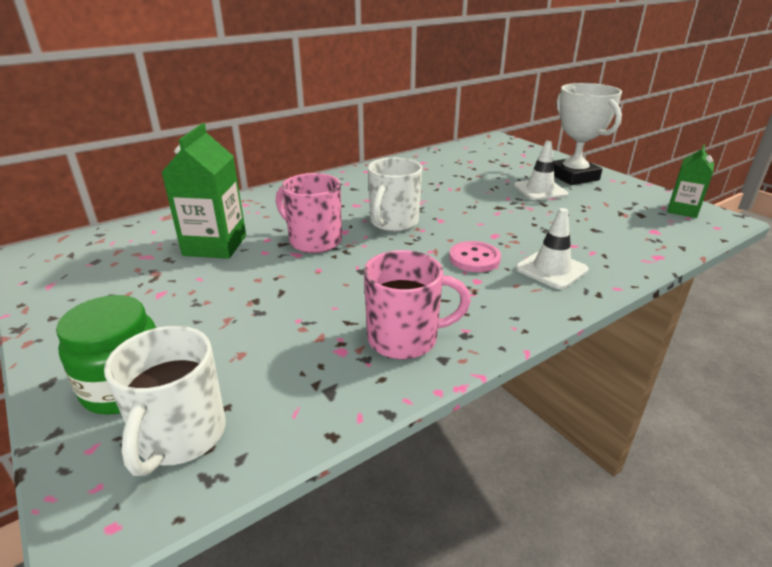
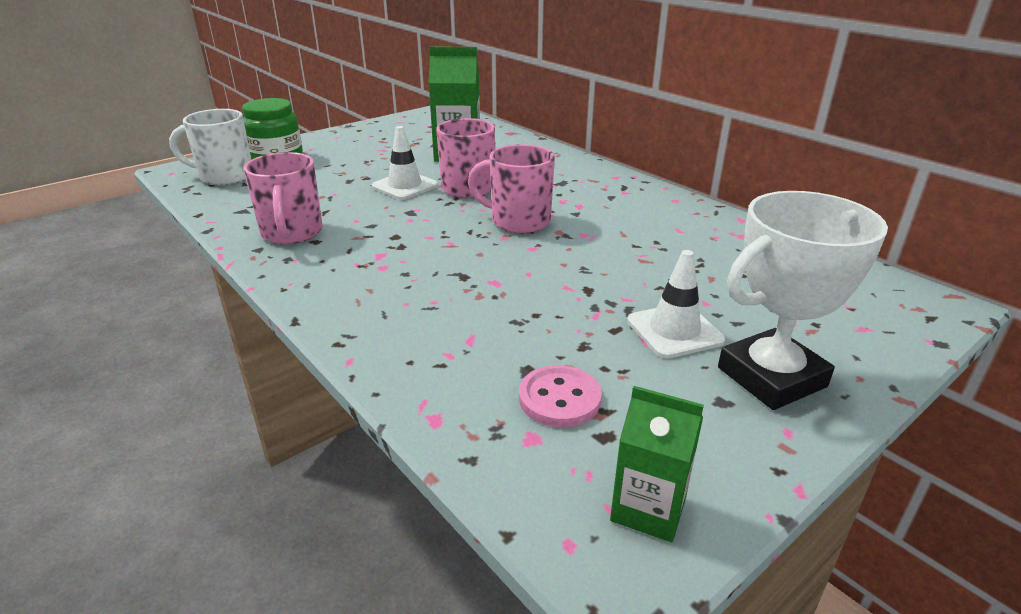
camera: 85 degrees right, 0 degrees up
(393, 222) = (518, 221): white mug -> pink mug
(474, 259) = (431, 266): pink button -> pink button (559, 399)
(551, 269) = (401, 315): white traffic cone -> white traffic cone (405, 186)

